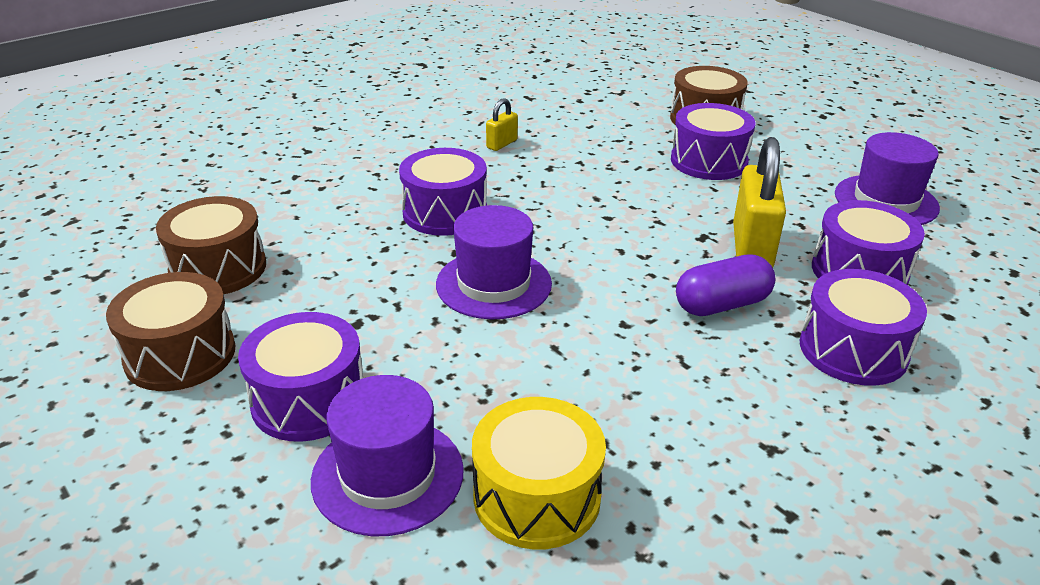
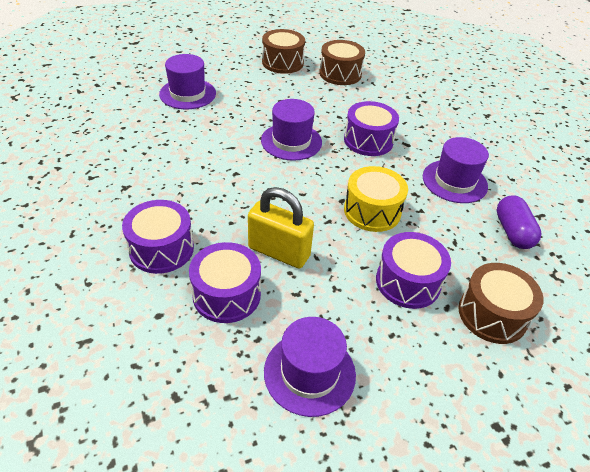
camera: 105 degrees right, 10 degrees up
(309, 400) = (238, 84): purple drum -> none
(502, 144) = (454, 181): yellow padlock -> purple hat
(537, 496) = (152, 121): yellow drum -> yellow drum (372, 211)
(722, 305) = (230, 214): purple capsule -> purple capsule (512, 232)

